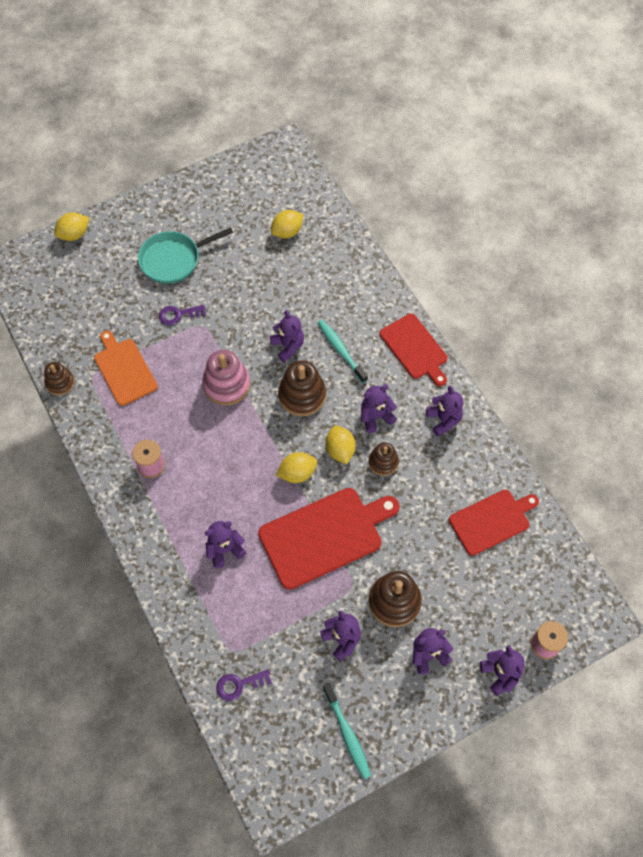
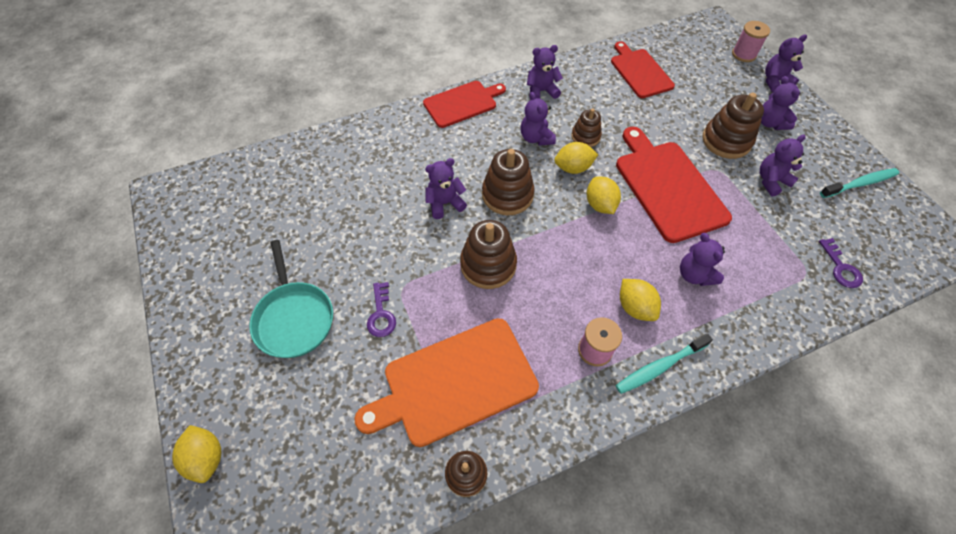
camera: 85 degrees left, 5 degrees down
(124, 369) = (454, 383): orange cutting board -> orange cutting board, size x1.53
(226, 384) = (488, 265): pink stacking toy -> brown stacking toy
(287, 232) = (290, 195): yellow lemon -> yellow lemon (635, 307)
(341, 350) = (456, 159): turquoise toothbrush -> turquoise toothbrush (659, 367)

